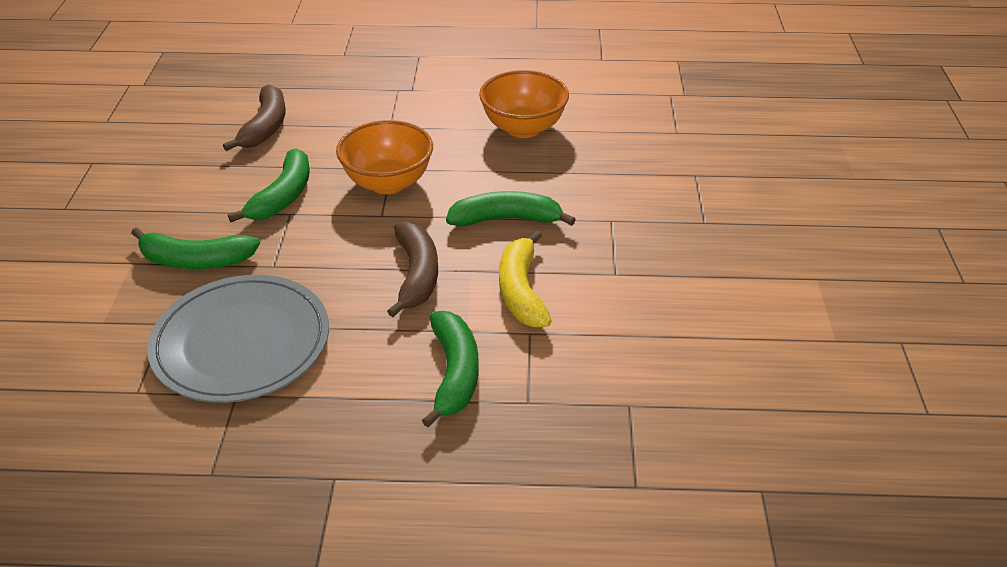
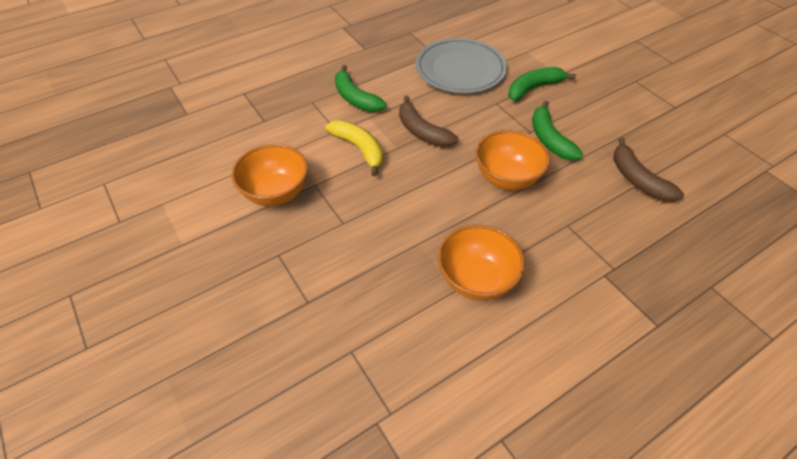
camera: 145 degrees right, 10 degrees up
(506, 219) = (409, 189): green banana -> none
(672, 285) = (276, 193): none -> orange bowl

